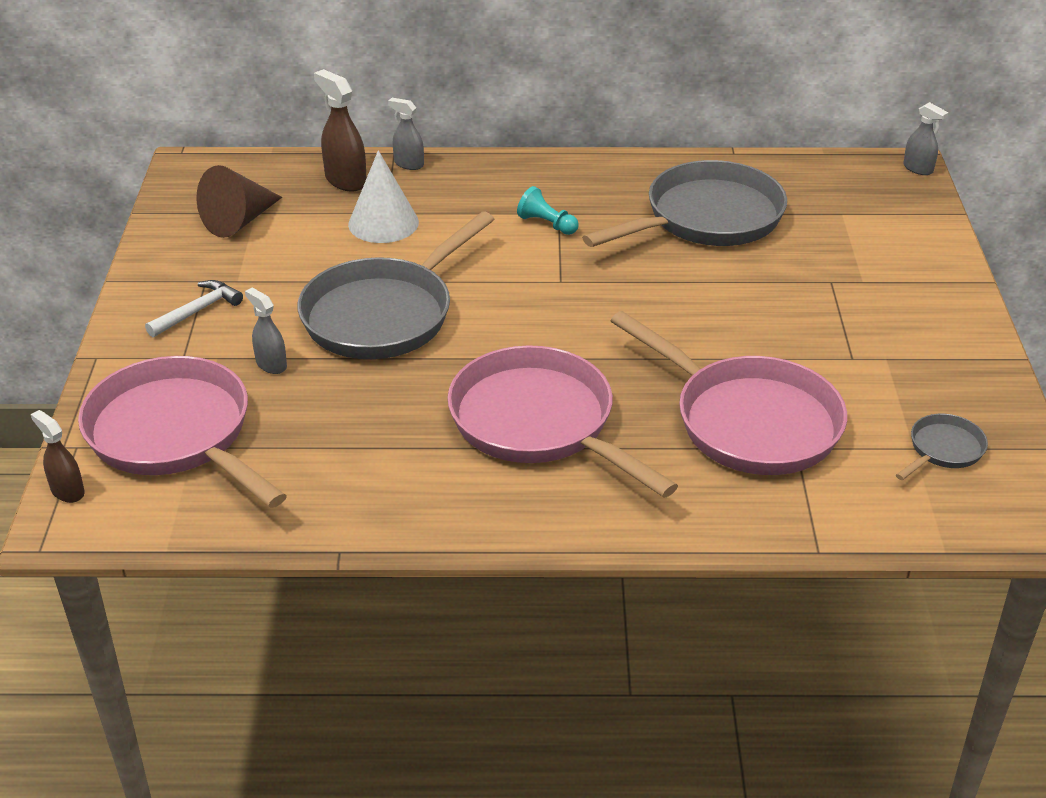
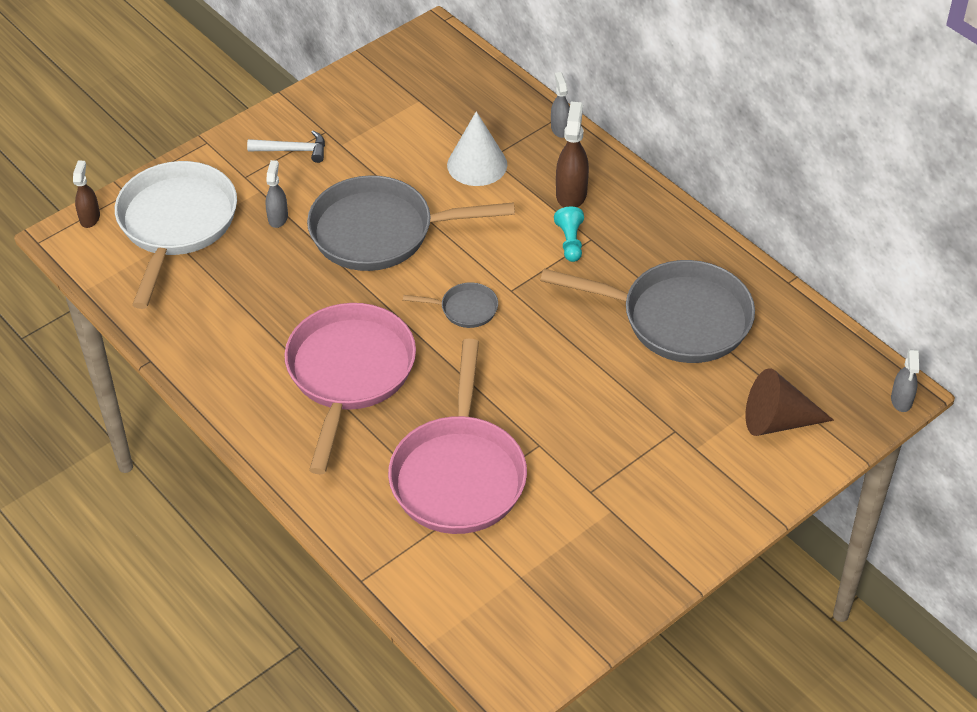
camera: 50 degrees right, 10 degrees up
(175, 434) = (176, 224): pink pan -> white pan
(239, 221) = (402, 100): brown cone -> brown cone (777, 421)
(345, 180) = (504, 114): brown spray bottle -> brown spray bottle (571, 194)
(943, 450) = (535, 594): grey pan -> grey pan (465, 309)

